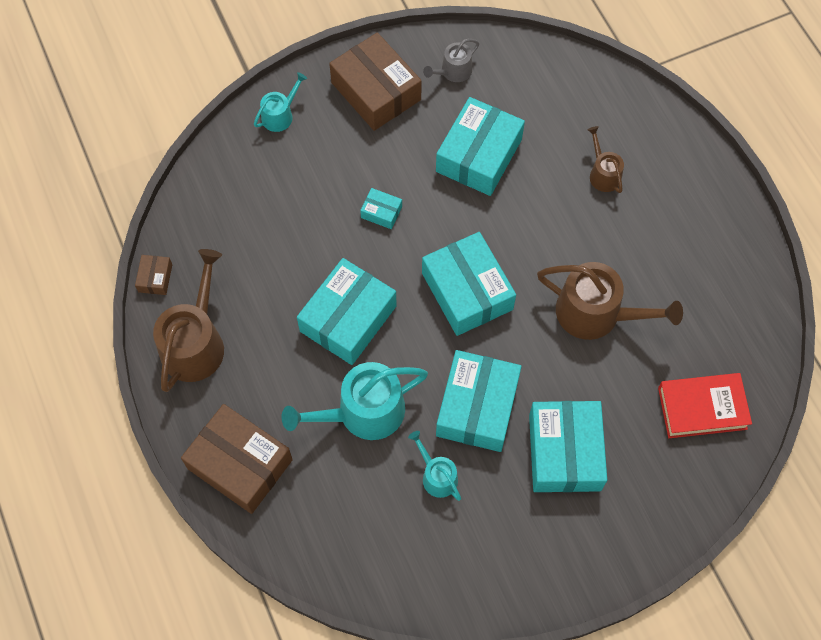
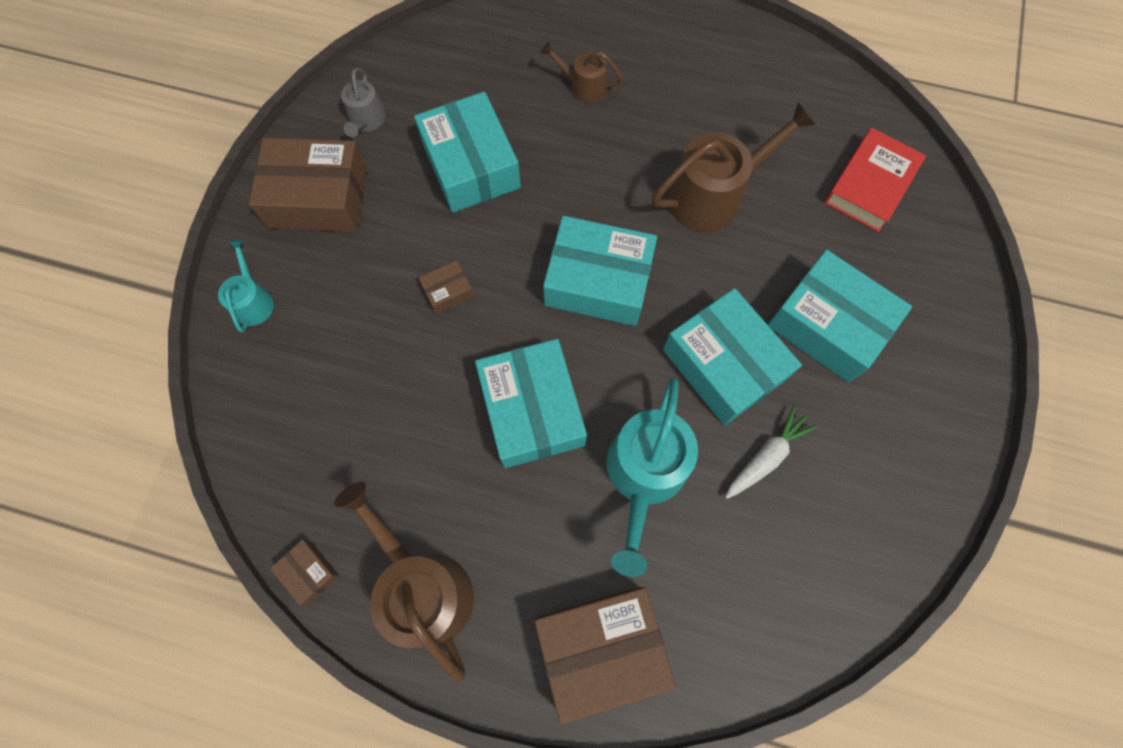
camera: 50 degrees left, 5 degrees up
(381, 212) = (448, 291): turquoise box -> brown box
(437, 476) = (766, 457): turquoise watering can -> white carrot

